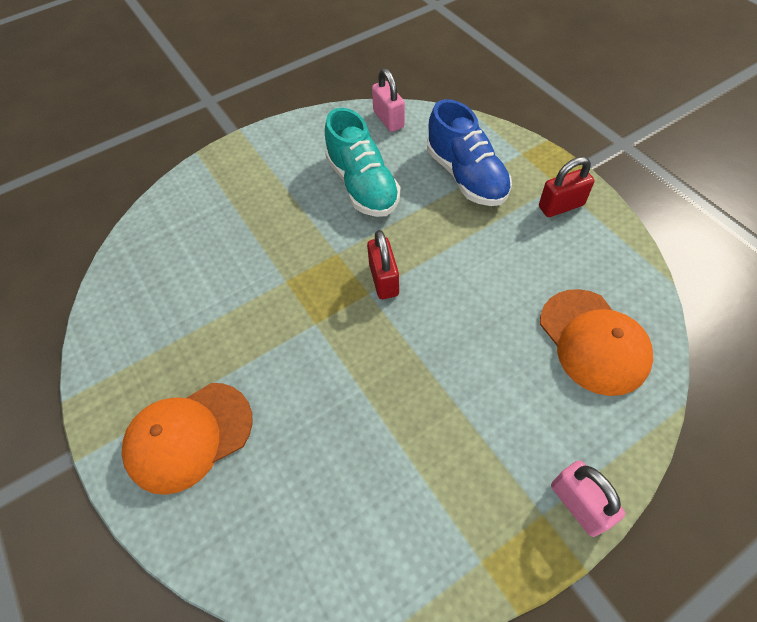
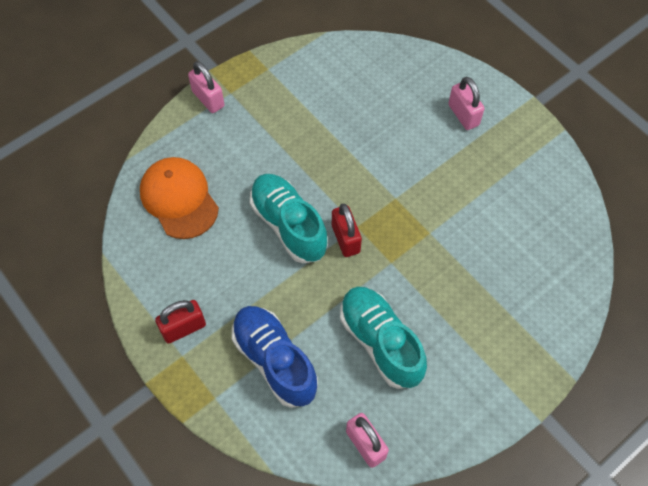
camera: 170 degrees right, 5 degrees up
(189, 436) = (463, 115): orange cap -> pink padlock
(450, 299) = (288, 225): none -> turquoise shoe

